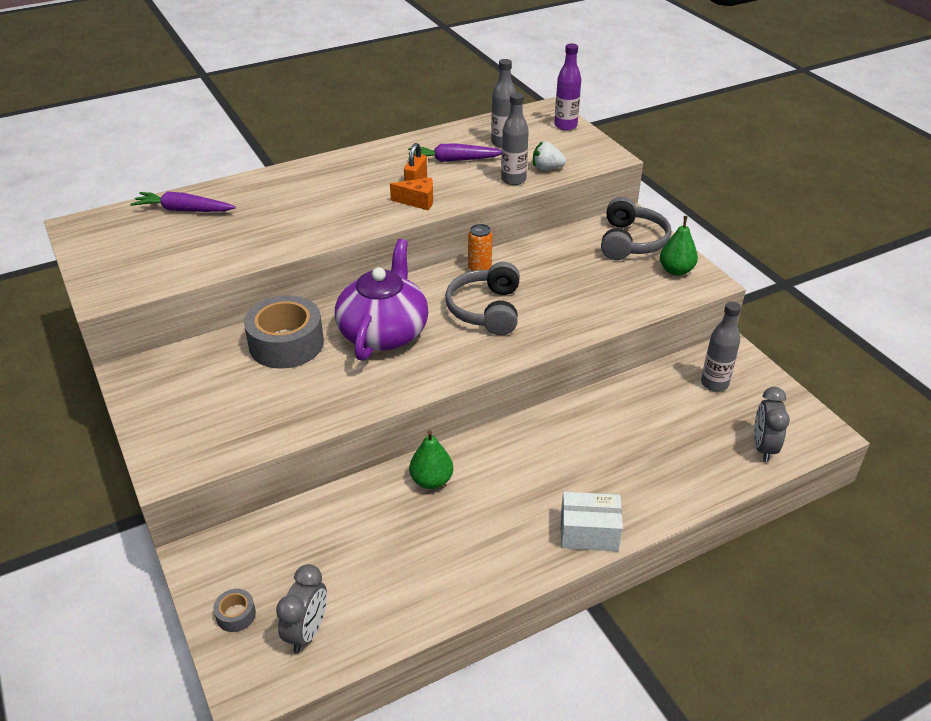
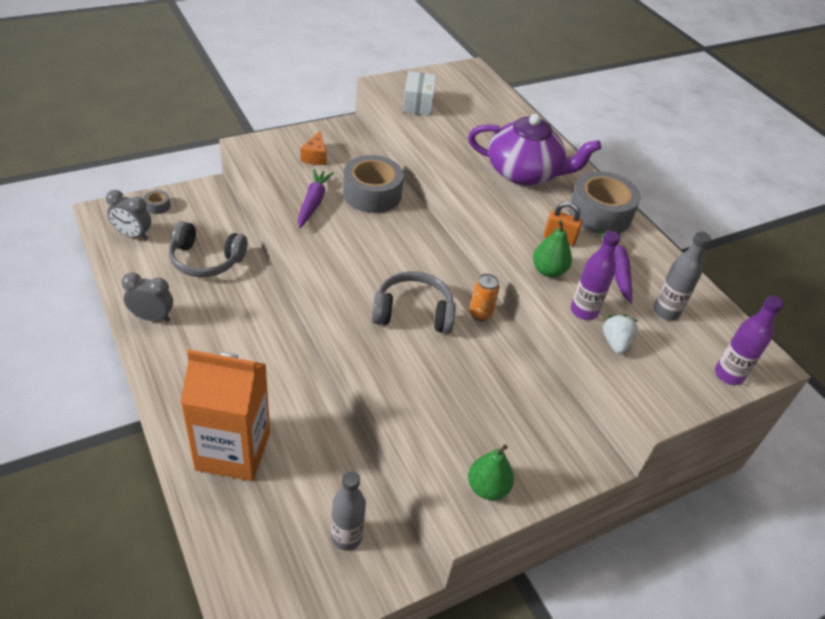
camera: 85 degrees right, 5 degrees up
(183, 210) = (498, 111): purple carrot -> purple carrot (313, 202)
(374, 161) = (600, 213): none -> grey tape
(384, 332) = (383, 246): purple teapot -> purple teapot (524, 173)
(418, 201) = (528, 238): orange cheese -> orange cheese (315, 157)
(431, 480) = (250, 300): green pear -> green pear (548, 271)
(513, 180) = (584, 311): grey bottle -> purple bottle
(589, 533) = (170, 392): white box -> white box (418, 104)
(631, 242) = (544, 452): grey headphones -> grey headphones (206, 260)
(651, 468) = (233, 451): none -> orange carton
(763, 447) = (241, 561): grey clock -> grey clock (152, 317)

